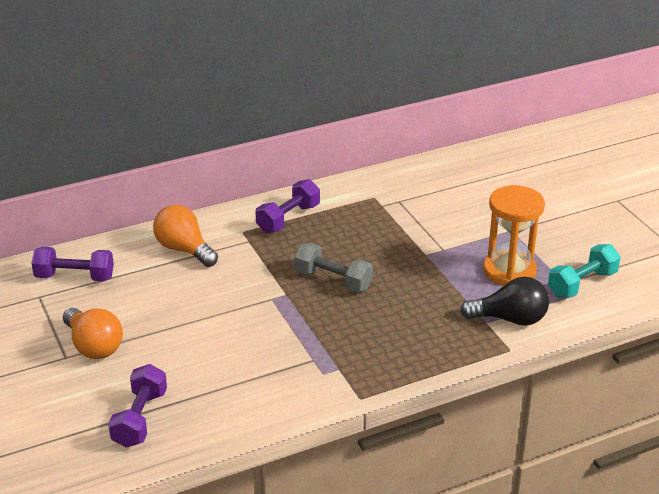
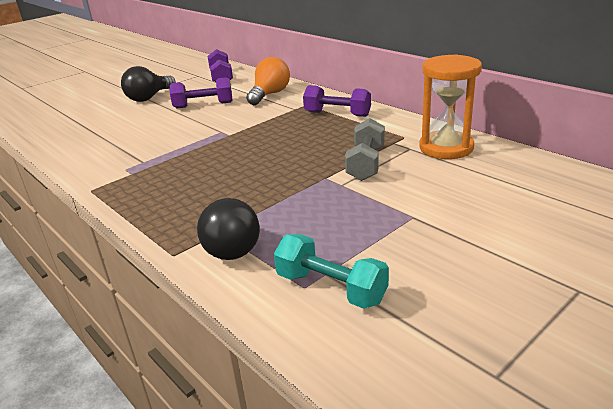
camera: 75 degrees right, 5 degrees down
(94, 346) = (149, 97): orange light bulb -> black light bulb
(140, 419) = (73, 124): purple dumbbell -> purple dumbbell (203, 105)
(333, 280) = (257, 147): grey dumbbell -> grey dumbbell (366, 164)
(509, 271) = (326, 229): orange hourglass -> orange hourglass (446, 148)

